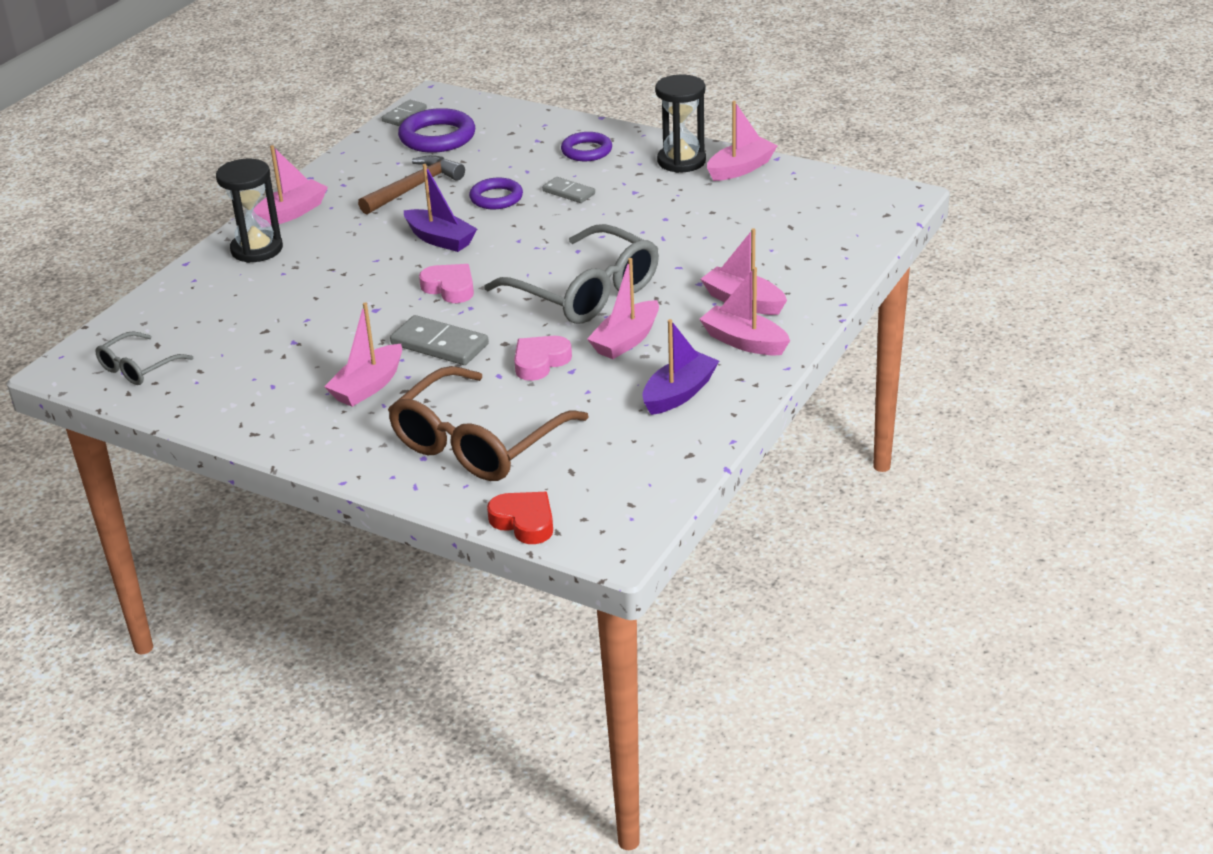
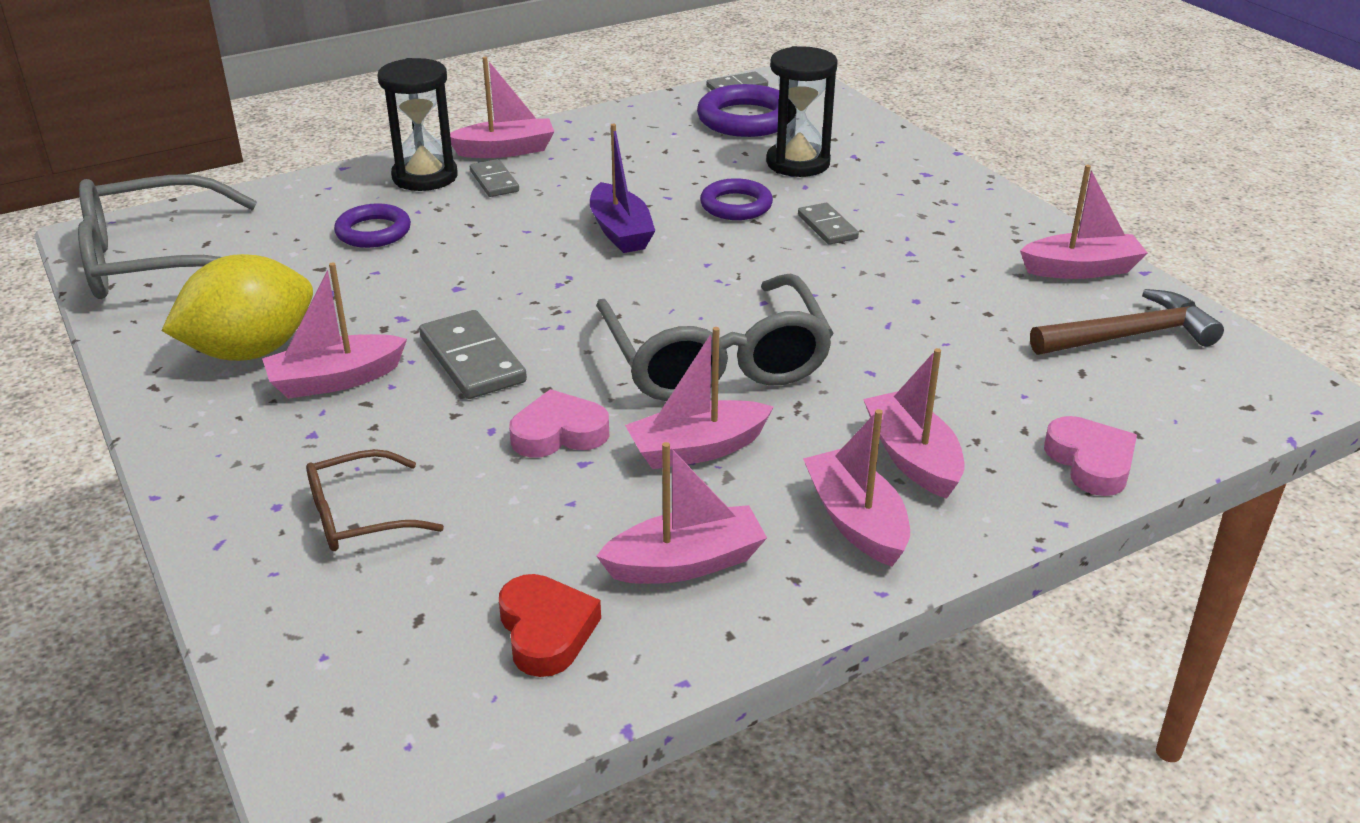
camera: 30 degrees right, 0 degrees up
(138, 368) = (155, 261): grey glasses -> grey glasses, size x1.95
(289, 392) = (251, 351): none -> yellow lemon
(312, 236) = (494, 181): none -> grey domino
(414, 188) = (660, 165): brown hammer -> brown hammer (1130, 336)
(450, 288) = (565, 293): pink heart -> pink heart (1090, 462)
(478, 443) = (359, 516): brown glasses -> brown glasses, size x0.51
(524, 522) = (271, 672): red heart -> red heart (546, 631)
(586, 151) = (899, 185): purple ring -> purple ring (373, 232)
(679, 393) = (685, 563): purple boat -> pink boat
(681, 161) = (1008, 235): black hourglass -> black hourglass (798, 163)

